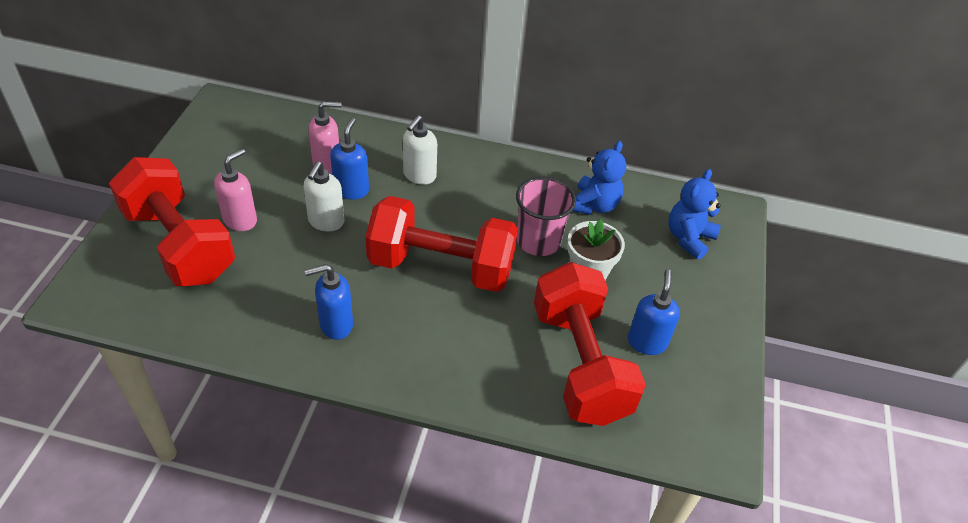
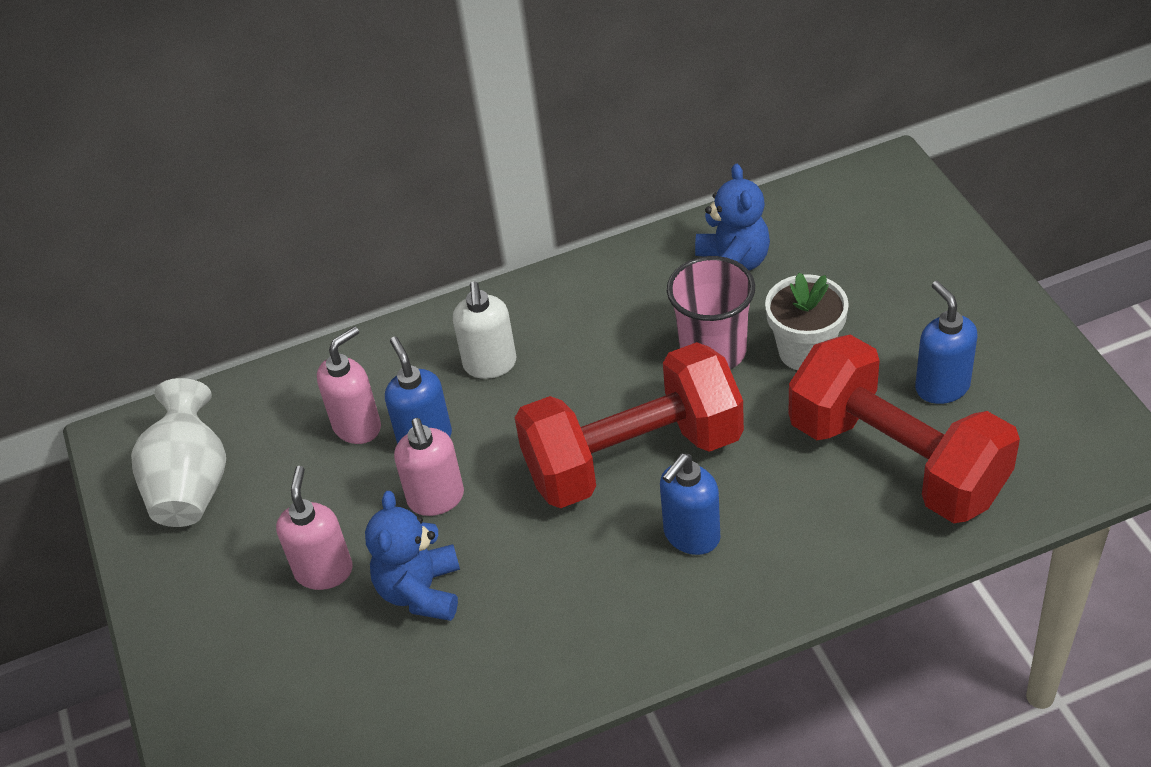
camera: 25 degrees left, 0 degrees up
(179, 244) = (278, 655): red dumbbell -> none
(228, 142) = (191, 485): none -> white vase
(326, 222) = (436, 499): white soap dispenser -> pink soap dispenser
(335, 324) = (583, 611): blue soap dispenser -> blue soap dispenser (691, 536)
(689, 238) = (873, 236): blue teddy bear -> blue teddy bear (421, 591)

